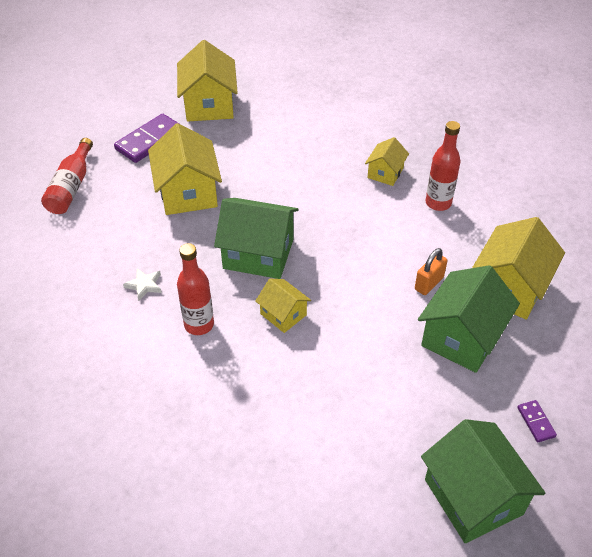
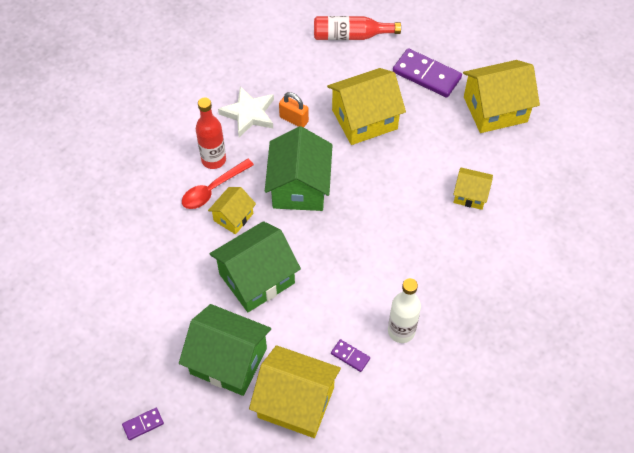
camera: 80 degrees right, 10 degrees up
(144, 285) = (249, 114): white star -> white star, size x1.78
(240, 329) = (213, 189): none -> red spoon
(385, 173) = (434, 278): yellow house -> yellow house (470, 195)
(429, 283) = (288, 329): orange padlock -> orange padlock (294, 119)
(438, 203) = (401, 331): red bottle -> white bottle
(462, 241) = (350, 356): none -> purple domino
(473, 497) = (69, 375): green house -> green house (256, 278)

